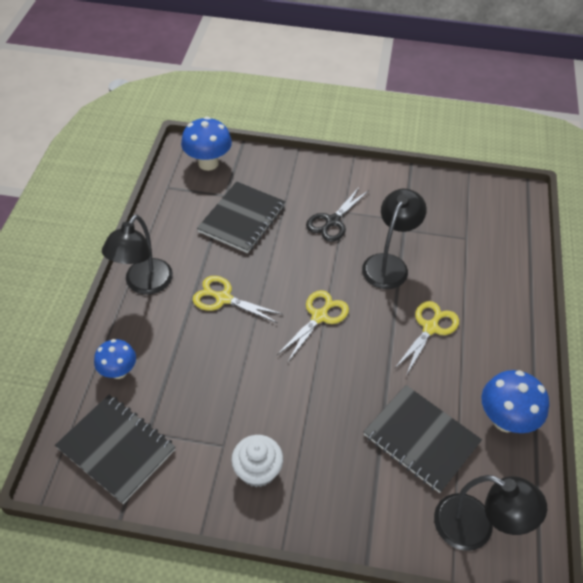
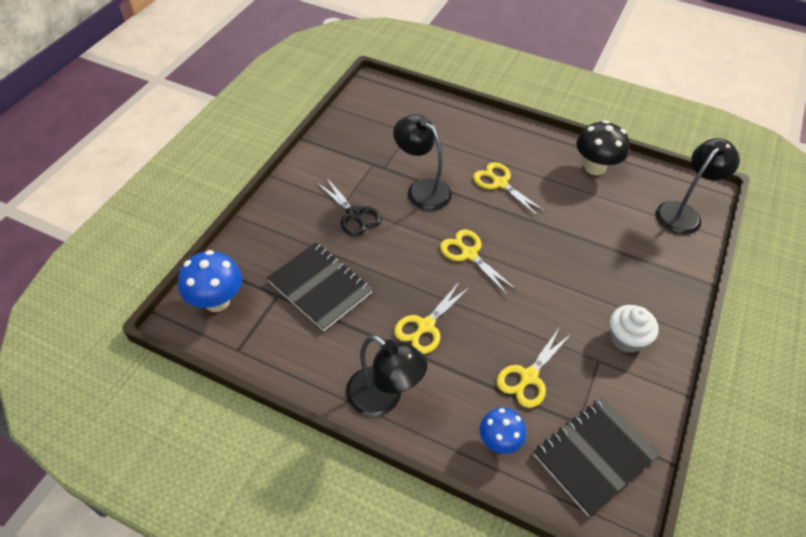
camera: 75 degrees left, 0 degrees up
(189, 386) = (529, 377): none -> yellow scissors
(421, 439) = (606, 221): black notebook -> none
(505, 420) = (595, 168): blue mushroom -> black mushroom

